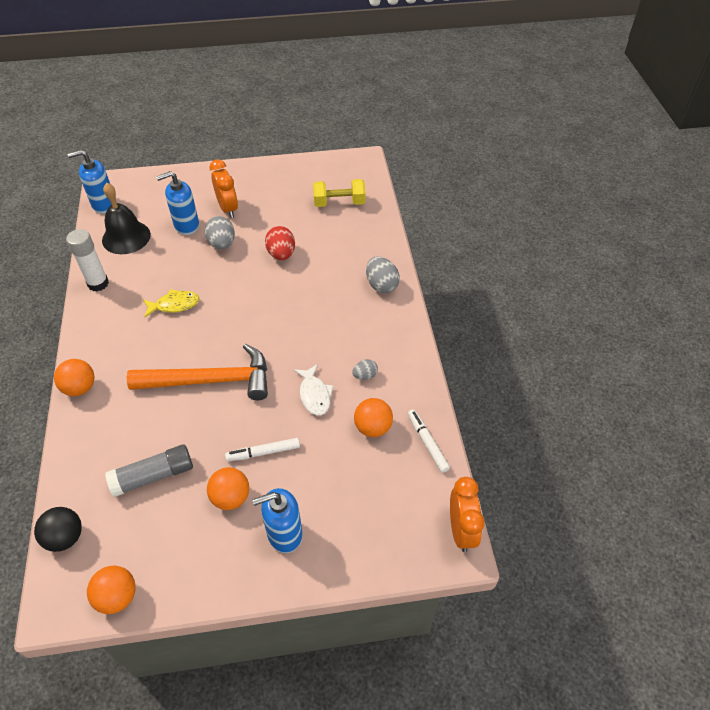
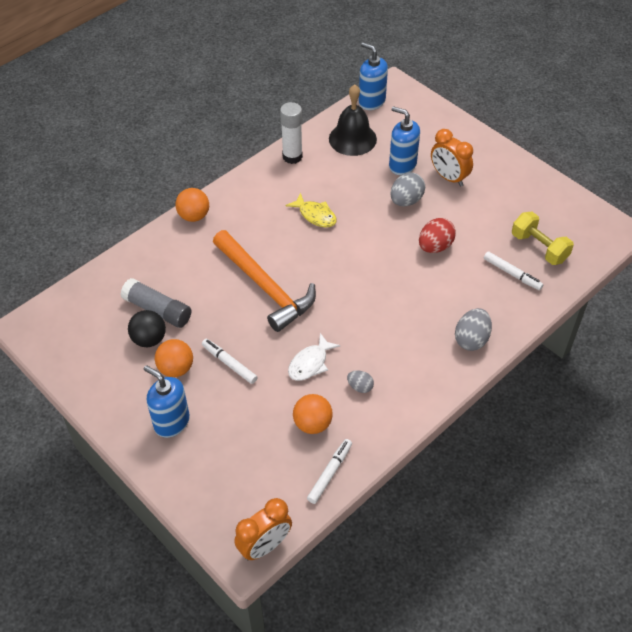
camera: 55 degrees right, 0 degrees up
(65, 537) = (77, 295): black ball -> black ball (149, 339)
(117, 596) = (56, 354): orange ball -> none
(228, 208) = (449, 177): orange clock -> orange clock turned 105 degrees clockwise
(347, 230) = (512, 274): none -> white marker

